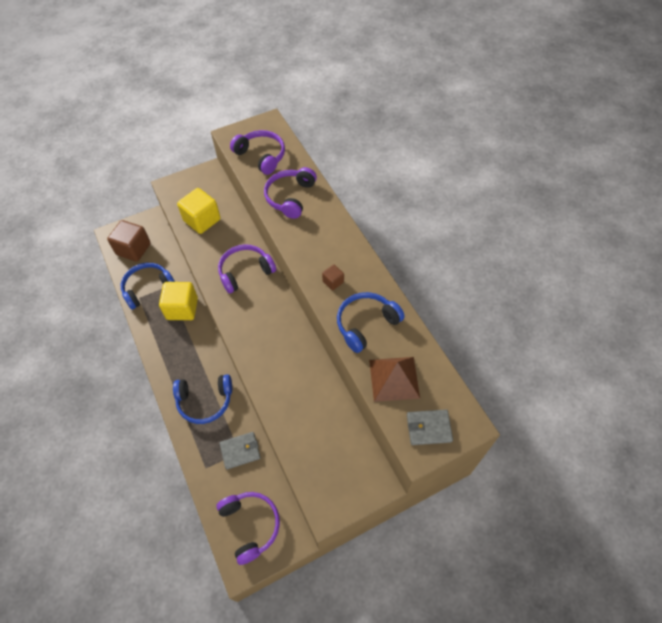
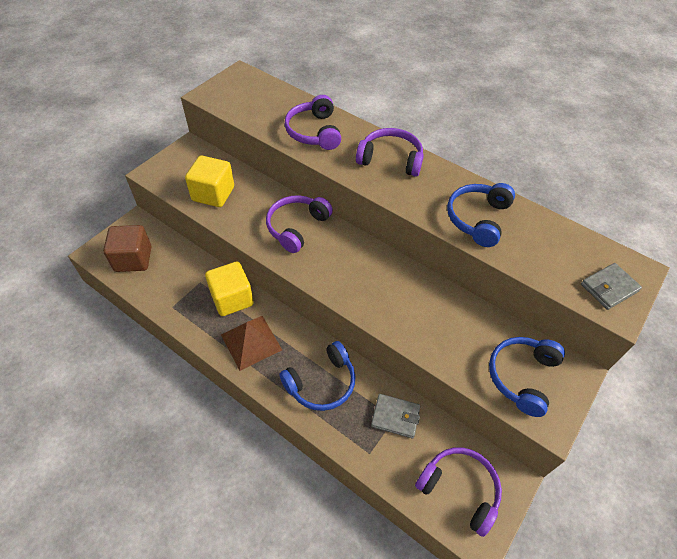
camera: 30 degrees left, 5 degrees down
(148, 288) = (177, 293): blue headphones -> blue headphones (522, 376)
(240, 451) = (395, 417): grey wallet -> grey wallet turned 60 degrees clockwise
(261, 156) = (255, 104): purple headphones -> purple headphones (390, 159)
(333, 282) = (416, 192): brown cube -> none
(394, 378) = (542, 257): brown pyramid -> brown pyramid (251, 342)

